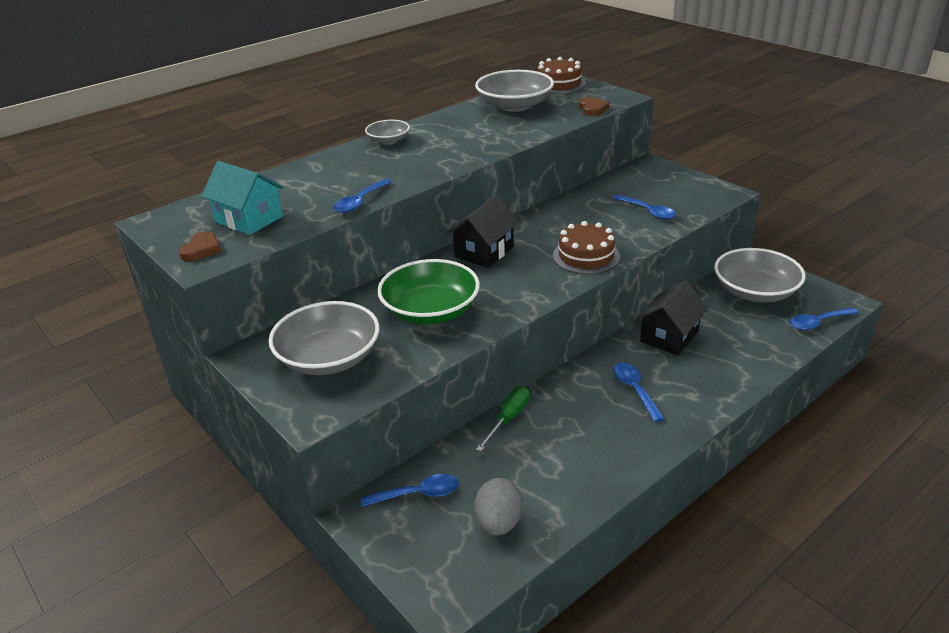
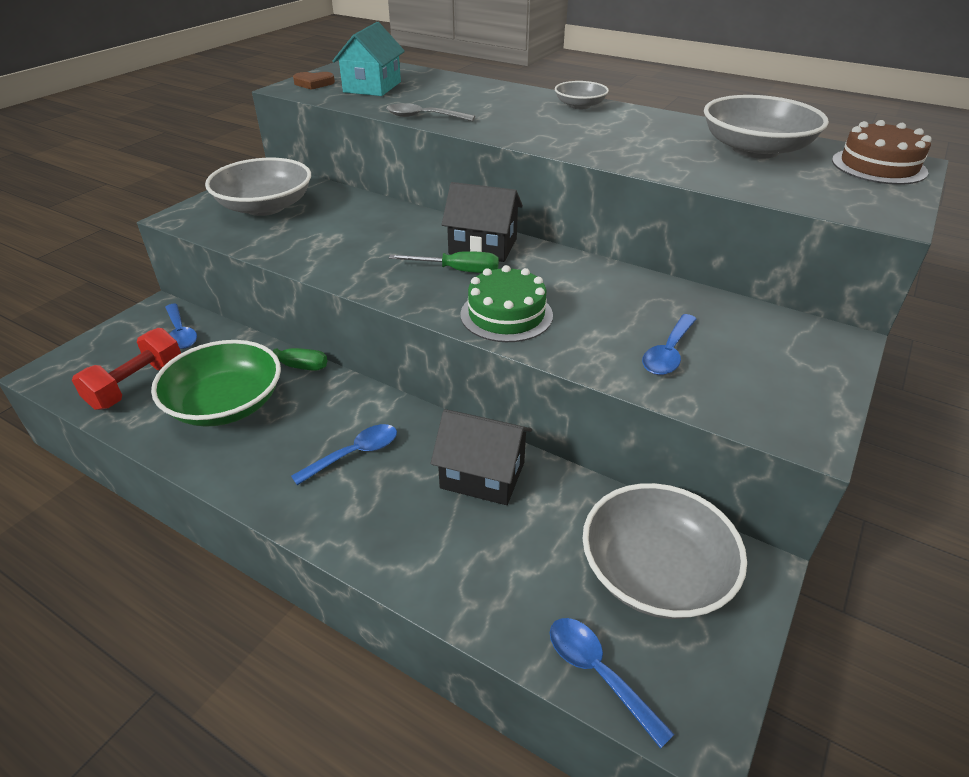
camera: 70 degrees right, 5 degrees up
(360, 202) = (423, 117): blue spoon -> grey spoon
(430, 311) = (351, 237): green bowl -> green bowl (226, 404)
(499, 523) = (137, 385): grey egg -> red dumbbell
(516, 267) = (458, 271): none -> green screwdriver
(586, 256) = (506, 315): brown cake -> green cake
(592, 109) = (808, 199): brown heart -> none

